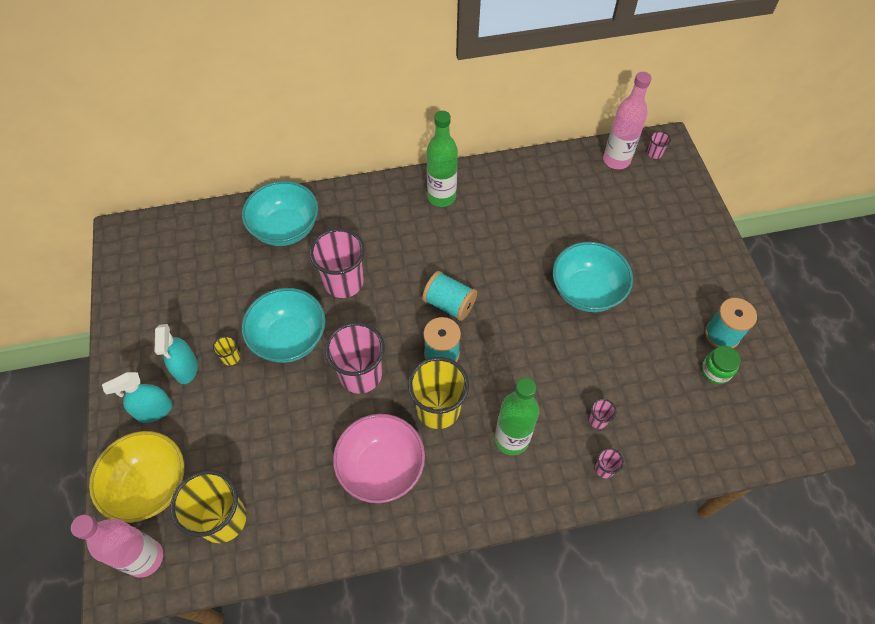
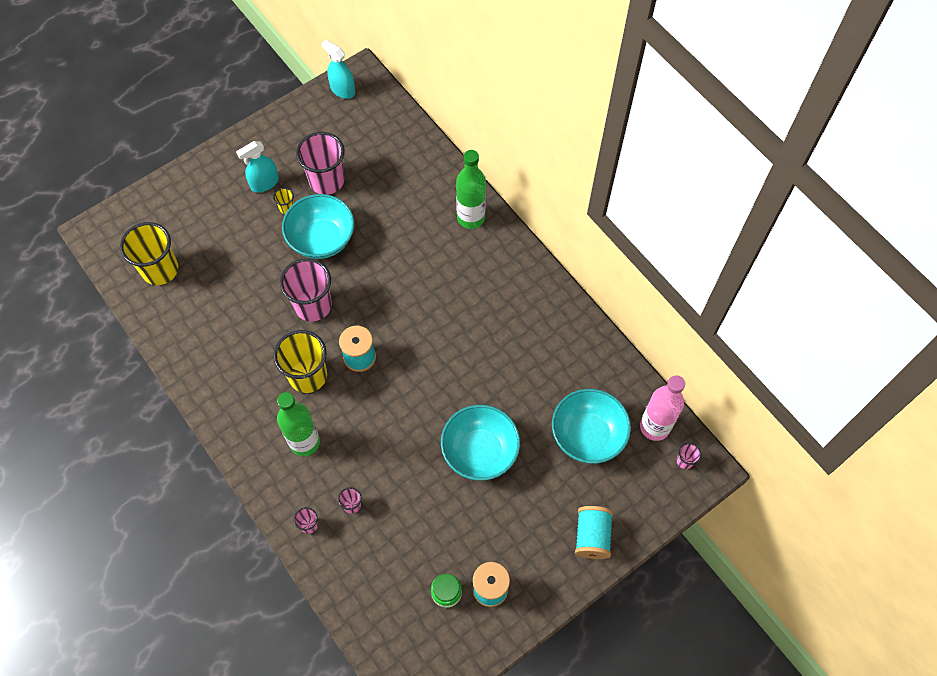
camera: 65 degrees right, 5 degrees up
(145, 558) = (115, 237): pink bottle -> none
(150, 485) = (166, 211): yellow bowl -> none
(154, 411) = (222, 182): turquoise spray bottle -> turquoise spray bottle (342, 90)
(285, 228) = (424, 184): turquoise bowl -> turquoise bowl (588, 435)
(344, 282) = (393, 253): pink cup -> pink cup (326, 181)
(381, 468) = (241, 356): pink bowl -> none
(441, 197) = (522, 289): green bottle -> green bottle (470, 218)
(449, 304) = (411, 343): turquoise spool -> turquoise spool (592, 536)

